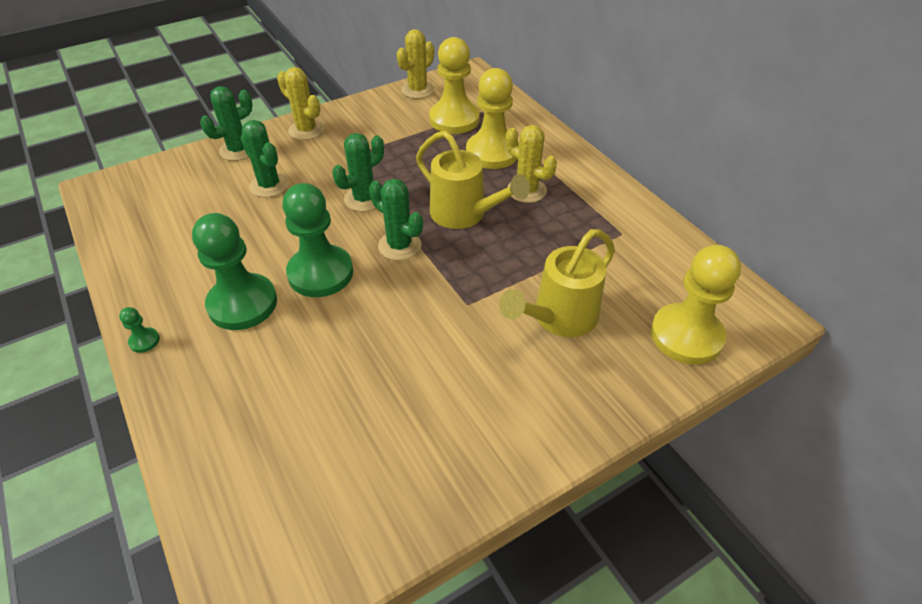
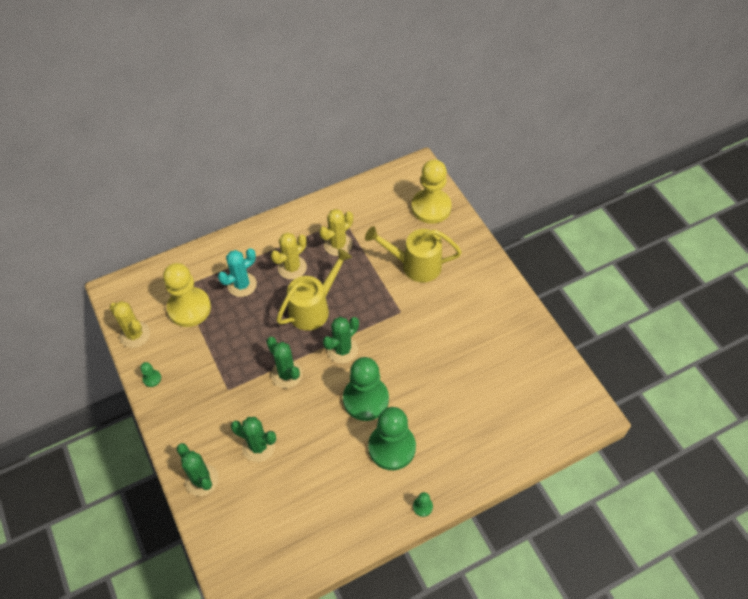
camera: 85 degrees left, 10 degrees up
(269, 185) = (258, 446): green cactus -> green cactus turned 60 degrees clockwise
(306, 130) = (181, 425): yellow cactus -> yellow cactus (338, 244)
(364, 106) = (152, 378): none -> green pawn
(492, 152) = (242, 285): yellow pawn -> turquoise cactus
(558, 318) = (415, 265): yellow watering can -> yellow watering can turned 135 degrees clockwise

